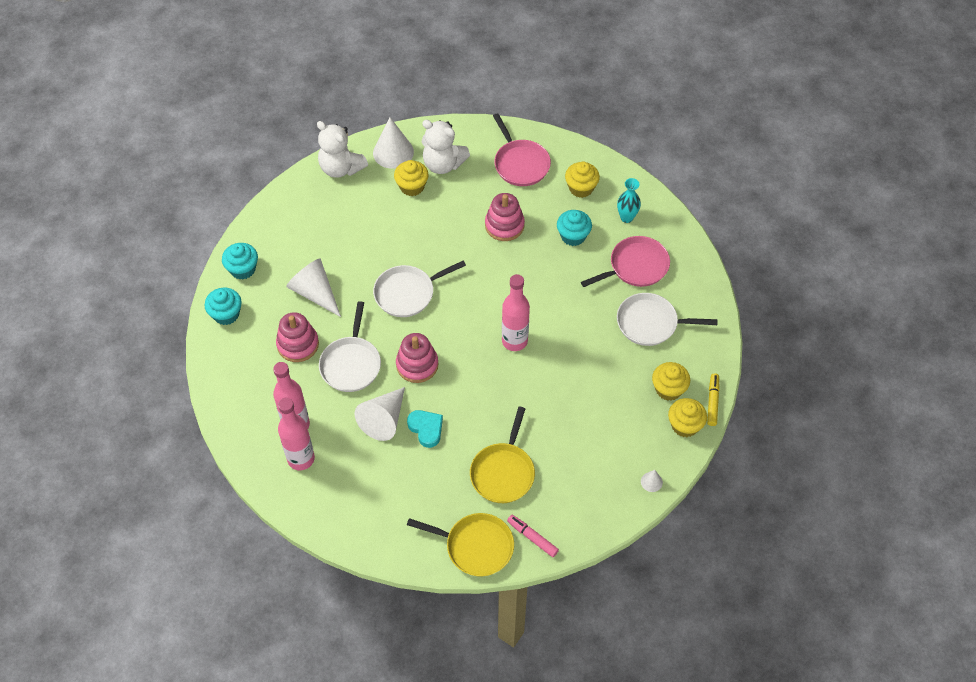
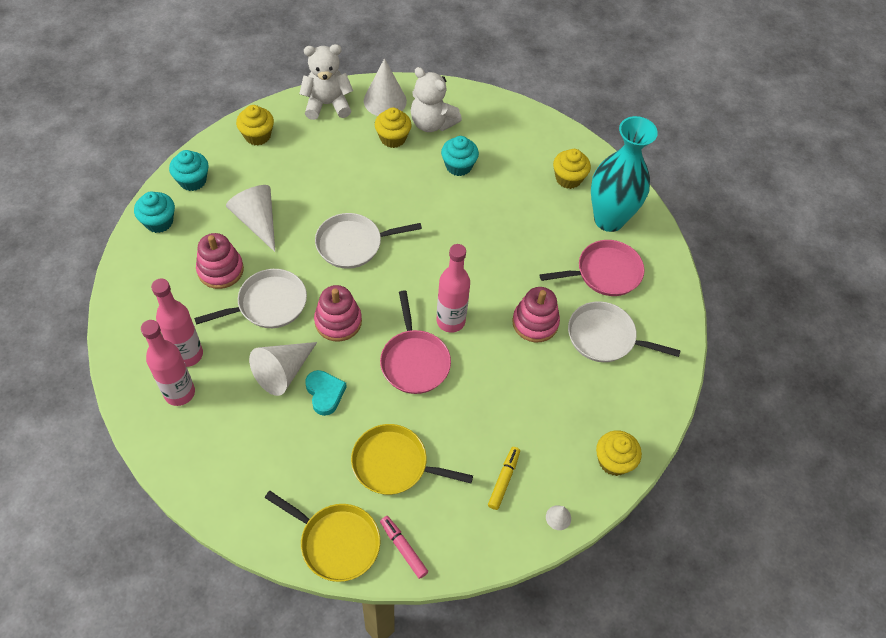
camera: 10 degrees right, 0 degrees up
(341, 168) = (327, 104): white teddy bear -> white teddy bear turned 120 degrees clockwise
(351, 364) = (268, 304): white pan -> white pan turned 135 degrees counterclockwise
(503, 472) = (394, 464): yellow pan -> yellow pan turned 75 degrees clockwise
(504, 225) = (476, 198): pink stacking toy -> pink stacking toy (535, 322)
(520, 164) = (512, 140): pink pan -> pink pan (414, 361)
(573, 236) = (546, 225): turquoise cupcake -> turquoise cupcake (458, 166)
(626, 217) = (609, 219): turquoise vase -> turquoise vase, size x2.17
(668, 389) = (606, 415): yellow cupcake -> yellow cupcake (257, 135)
(712, 402) = (652, 442): yellow marker -> yellow marker (504, 480)

